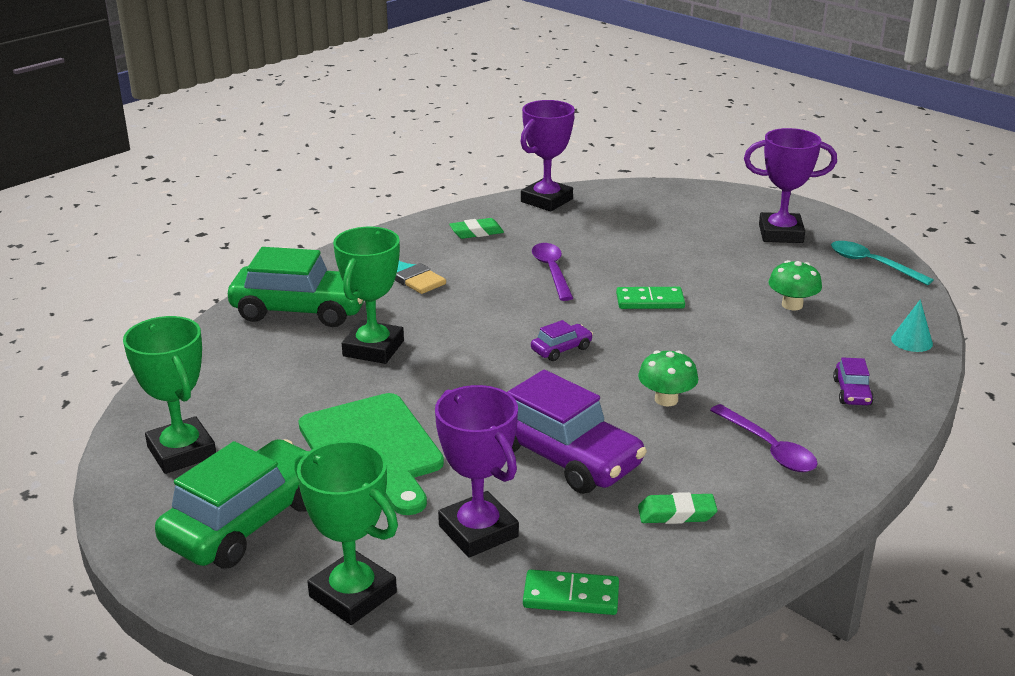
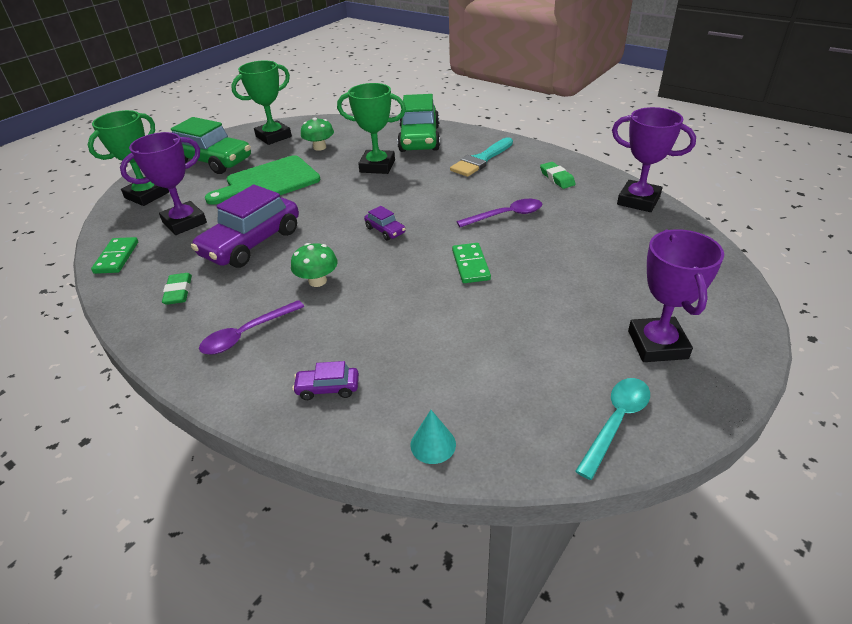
camera: 85 degrees right, 10 degrees up
(792, 305) = (489, 351): green mushroom -> green mushroom (319, 147)

